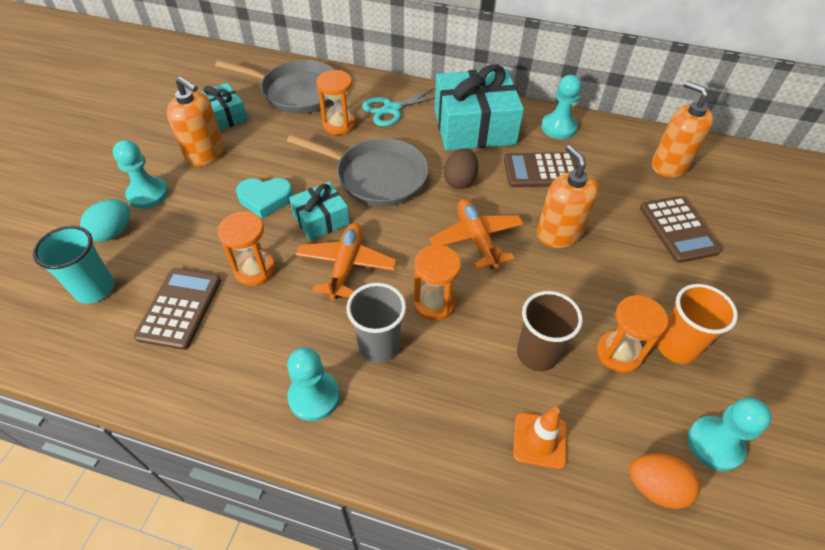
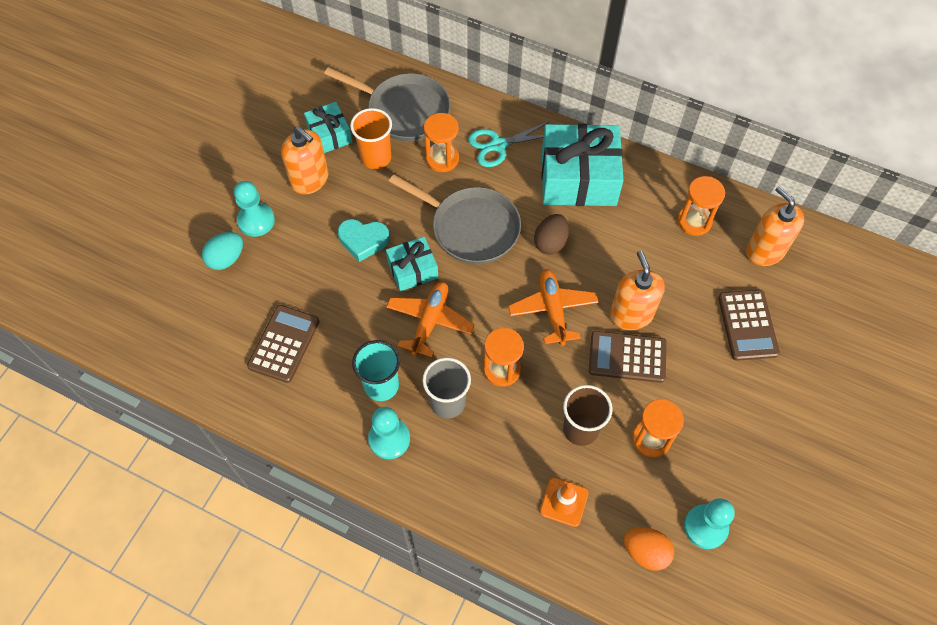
camera: 10 degrees right, 10 degrees up
(95, 289) = (213, 315): turquoise cup -> turquoise cup (381, 385)
(255, 270) = (349, 315): orange hourglass -> orange hourglass (694, 221)
(541, 171) = (633, 241): brown calculator -> brown calculator (627, 357)
(558, 127) = (665, 189): turquoise pawn -> none
(676, 346) = (703, 440): orange cup -> orange cup (376, 158)

